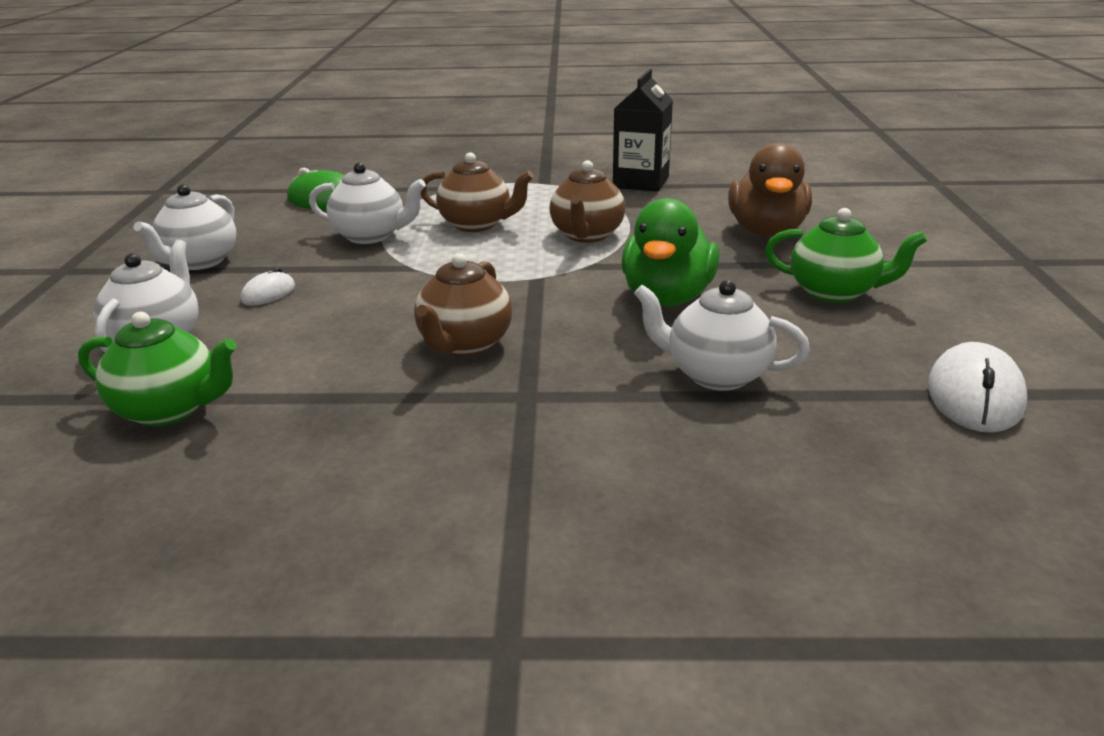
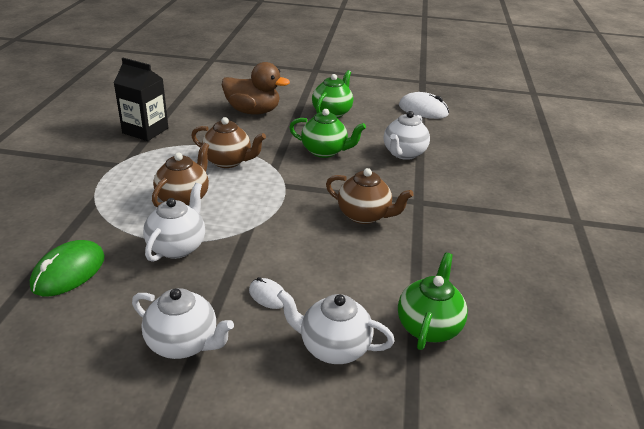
camera: 85 degrees left, 5 degrees up
(667, 298) = (325, 151): green duck -> green teapot

